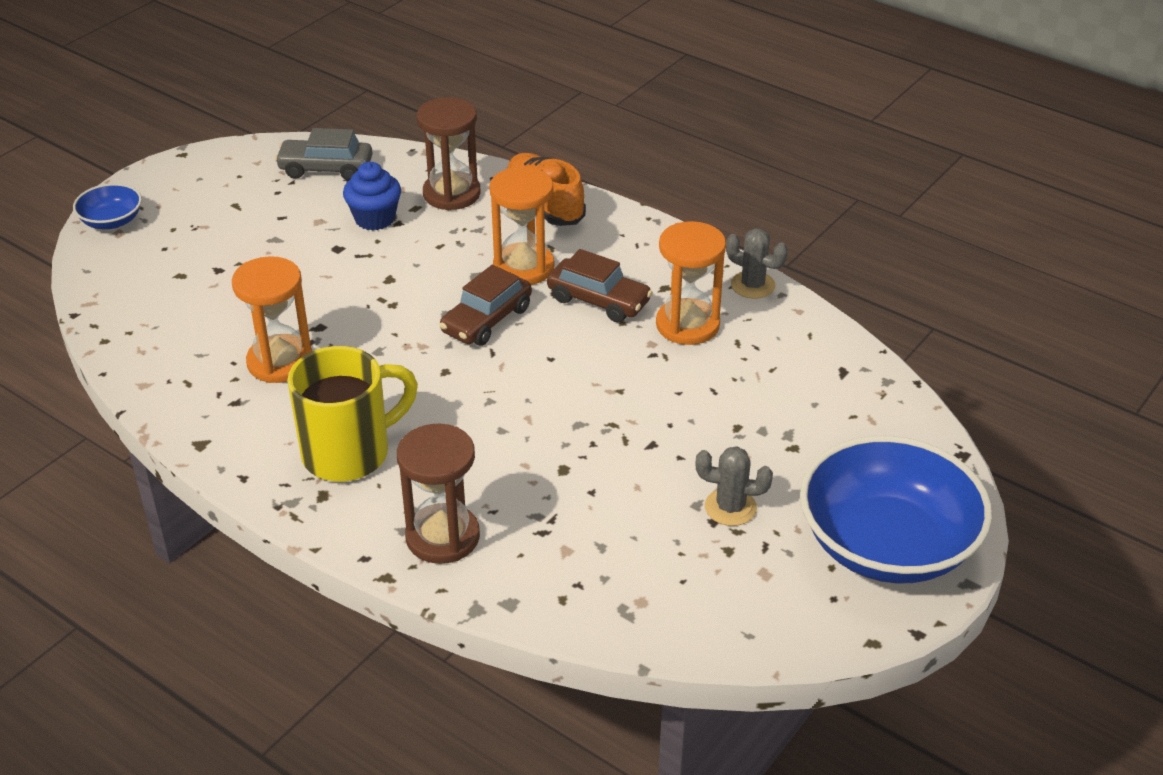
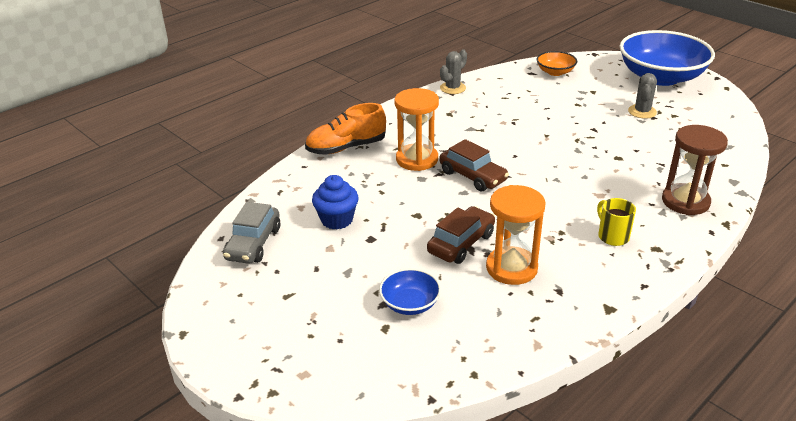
camera: 80 degrees left, 5 degrees down
(111, 221) = (281, 380): blue bowl -> blue bowl (410, 304)
(349, 453) = (612, 236): yellow mug -> yellow mug, size x0.51
(451, 194) = (317, 184): brown hourglass -> none
(599, 300) = (458, 135): brown car -> brown car (461, 243)
(687, 325) = (487, 110): orange hourglass -> none
(857, 400) = (555, 72): none -> orange bowl

